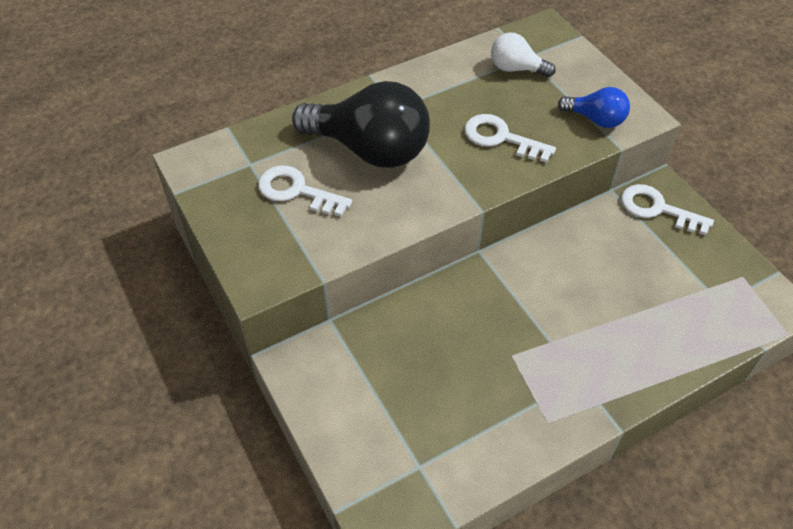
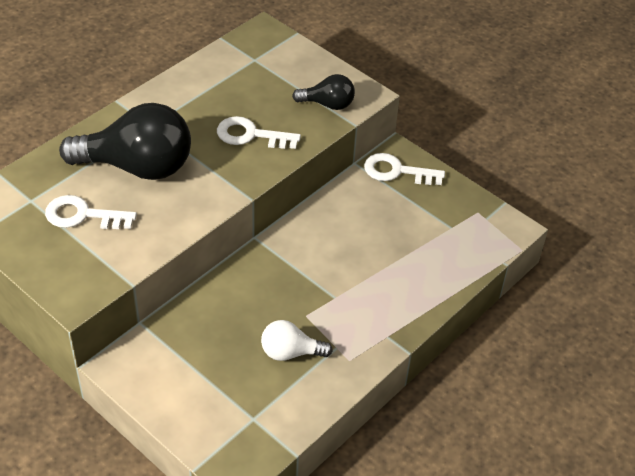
camera: 20 degrees left, 5 degrees down
(516, 69) = (247, 72): white light bulb -> white light bulb (290, 352)
(595, 119) = (328, 104): blue light bulb -> black light bulb

